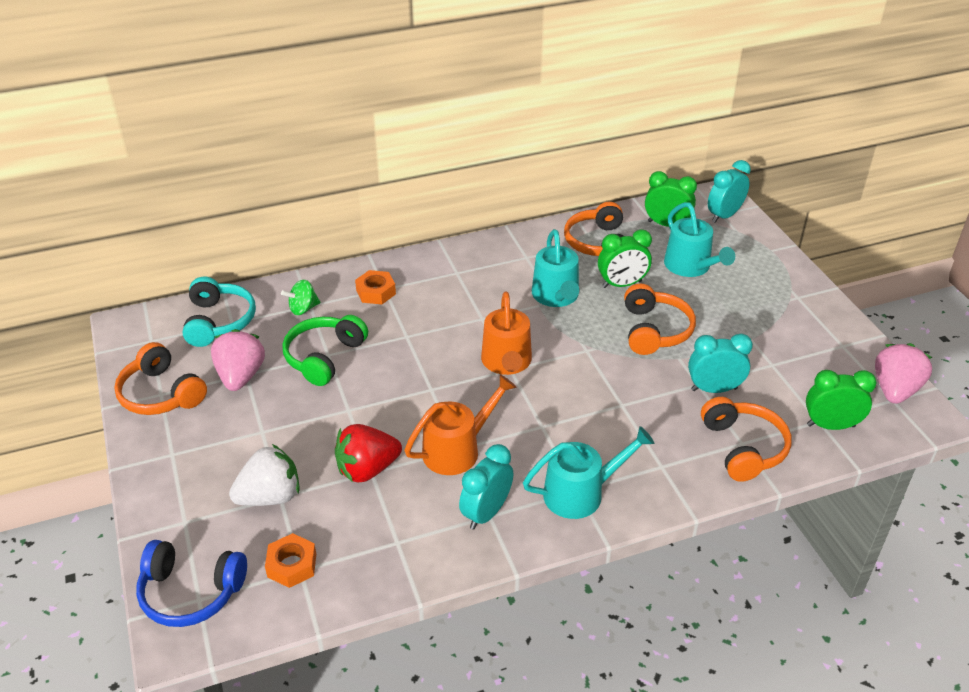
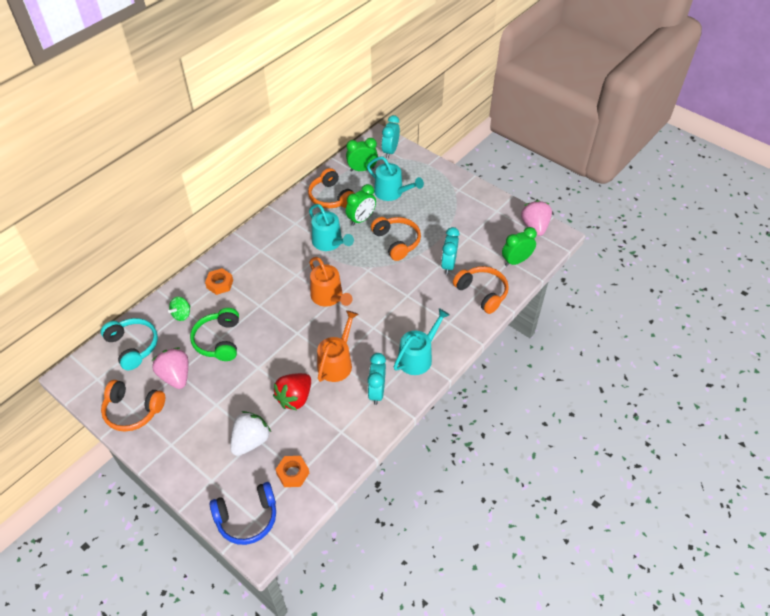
camera: 30 degrees left, 10 degrees up
(714, 389) = (448, 265): turquoise clock -> turquoise clock turned 45 degrees counterclockwise

